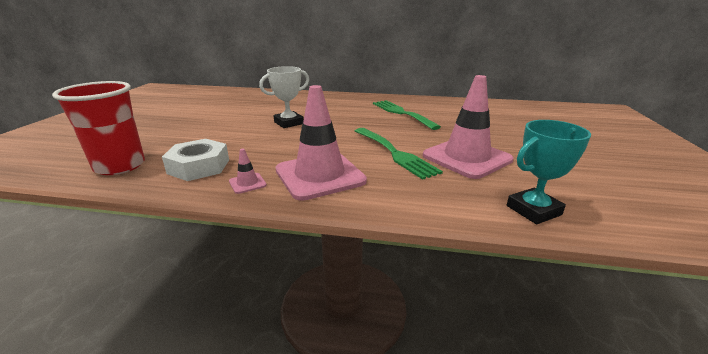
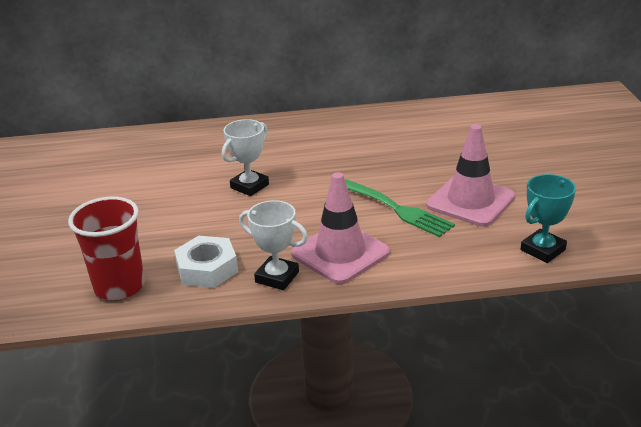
camera: 15 degrees left, 5 degrees up
(247, 183) = (277, 277): pink traffic cone -> white trophy
(402, 113) = (374, 144): green fork -> none

